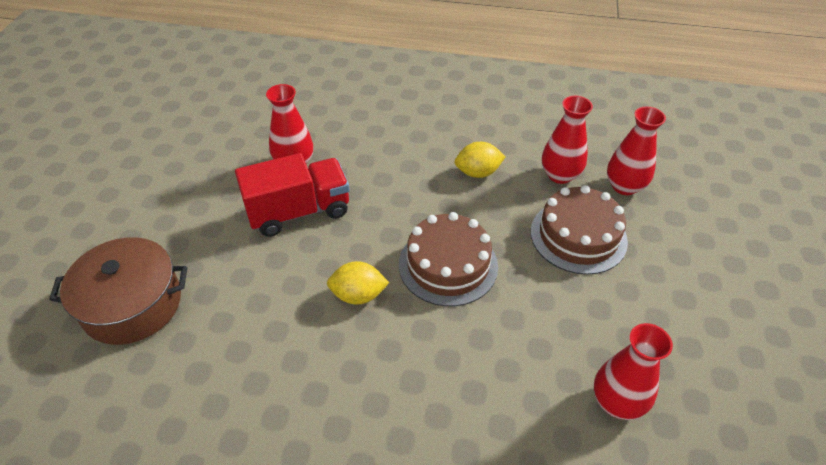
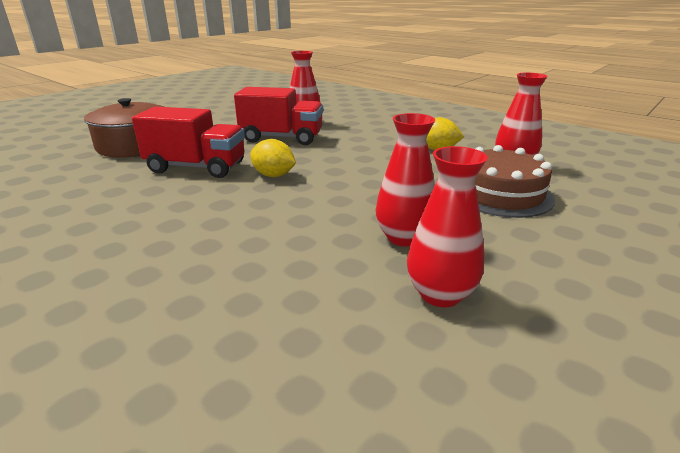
camera: 30 degrees right, 20 degrees down
(261, 317) = (196, 168): none -> red truck
(448, 265) = (360, 180): brown cake -> none
(624, 186) = (578, 181): red vase -> red vase (404, 237)

